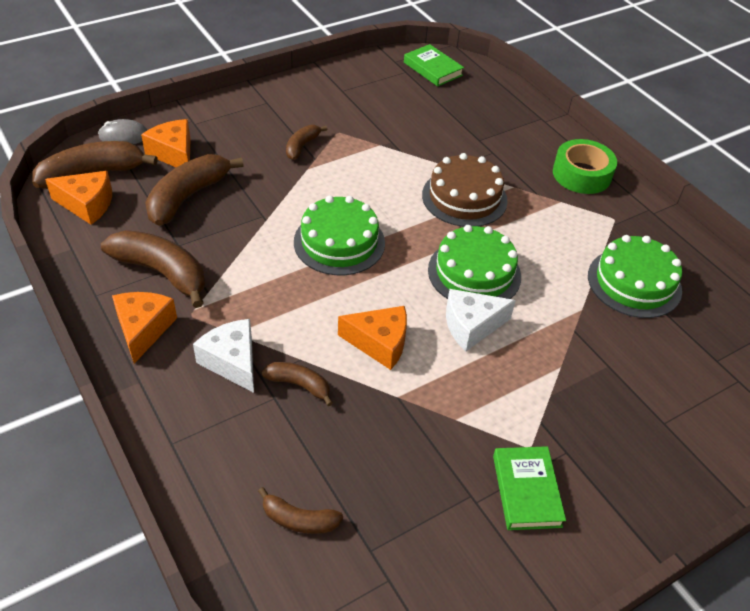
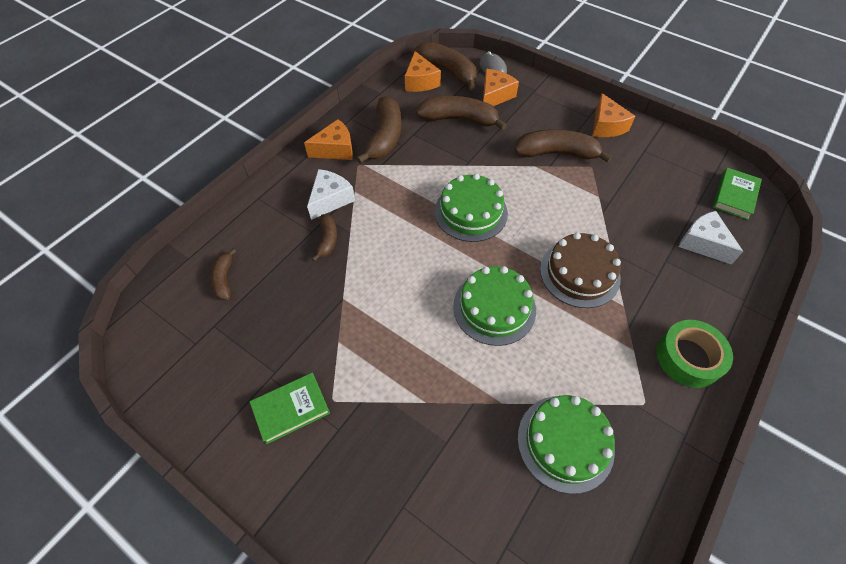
camera: 70 degrees right, 10 degrees up
(302, 146) = (556, 153): brown banana -> brown banana, size x1.86
(379, 343) = (386, 271): orange cheese -> orange cheese (606, 126)
(471, 326) = (435, 323): white cheese -> white cheese (702, 243)

